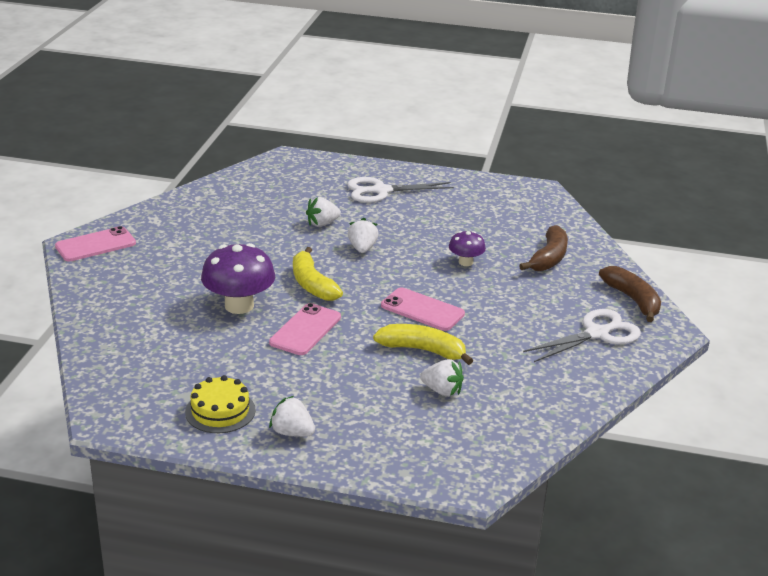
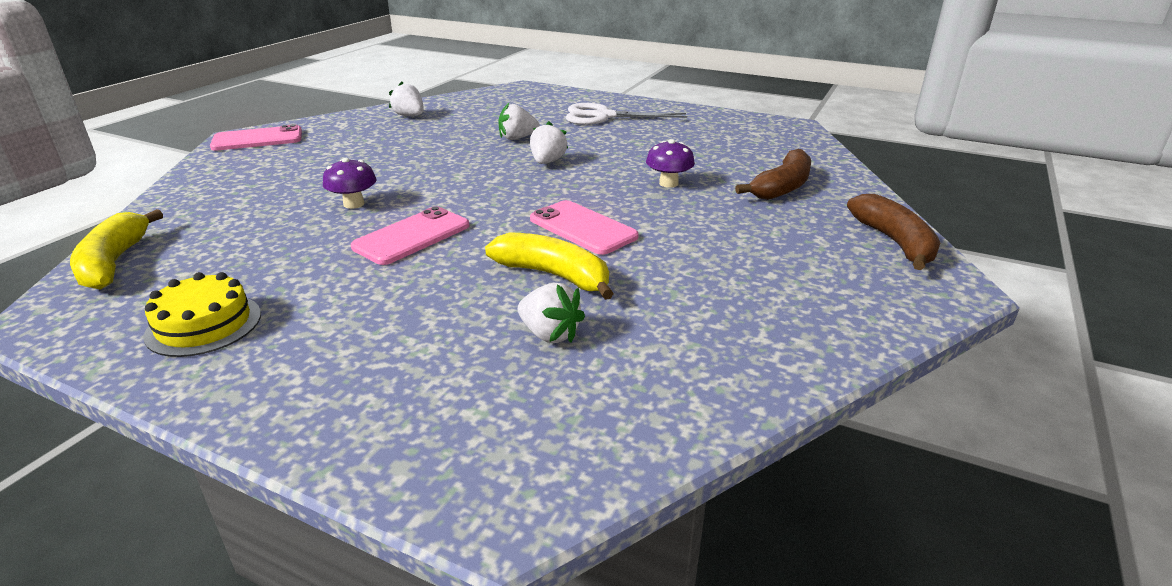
camera: 15 degrees right, 0 degrees up
(239, 306) = (354, 204): purple mushroom -> purple mushroom, size x0.54
(292, 433) = (274, 370): white strawberry -> white strawberry (409, 116)
(312, 284) = (461, 190): yellow banana -> yellow banana (114, 262)
(597, 334) = (829, 280): white scissors -> none

